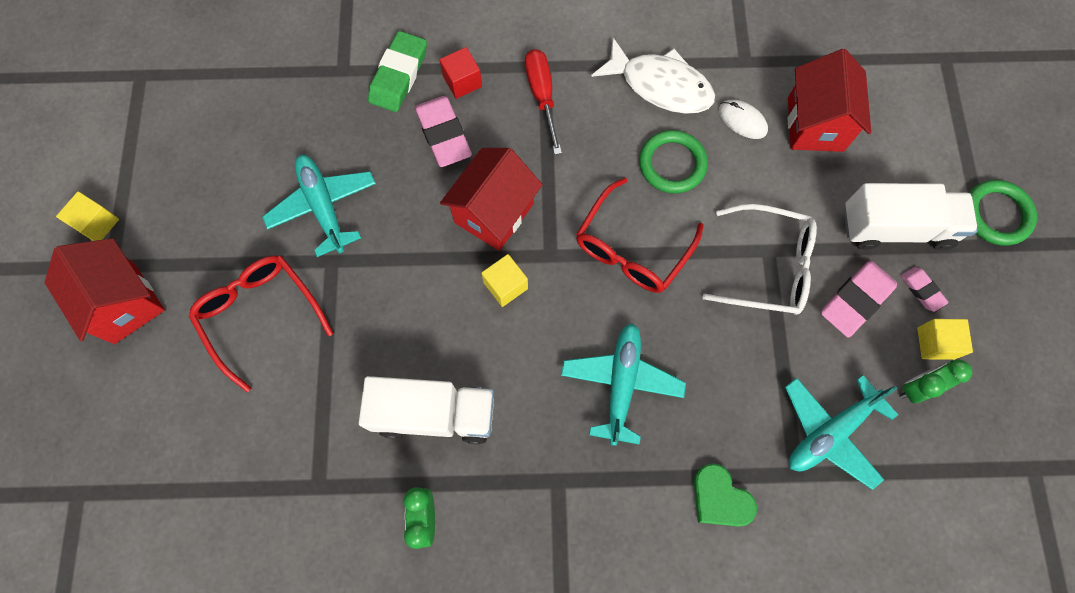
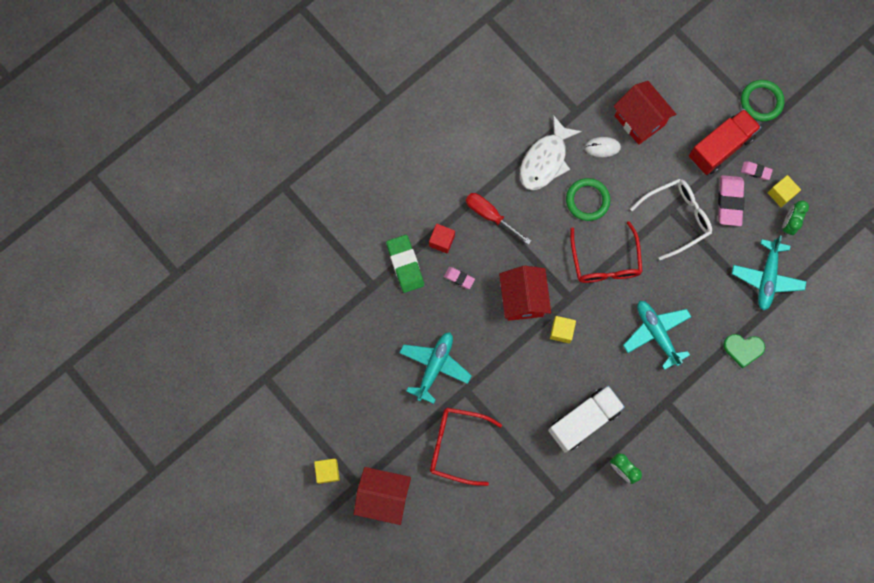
camera: 40 degrees left, 5 degrees up
(324, 206) = (435, 366): turquoise plane -> turquoise plane turned 90 degrees clockwise
(443, 134) = (459, 278): pink eraser -> pink eraser, size x0.54
(660, 85) = (545, 160): white fish -> white fish turned 135 degrees clockwise
(896, 228) = (720, 147): white truck -> red truck

